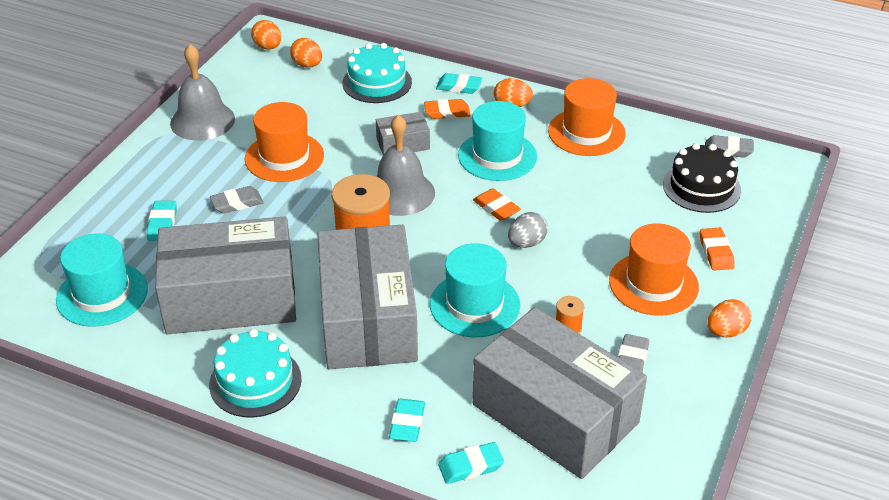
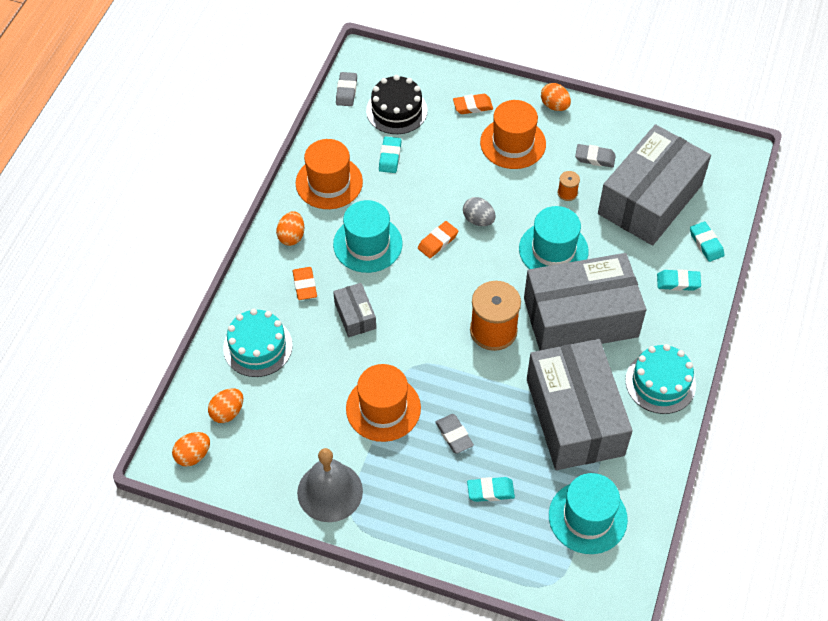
camera: 95 degrees left, 15 degrees up
(400, 193) = (426, 310): grey bell -> none
(459, 87) = (263, 279): turquoise eraser -> turquoise eraser (390, 157)

